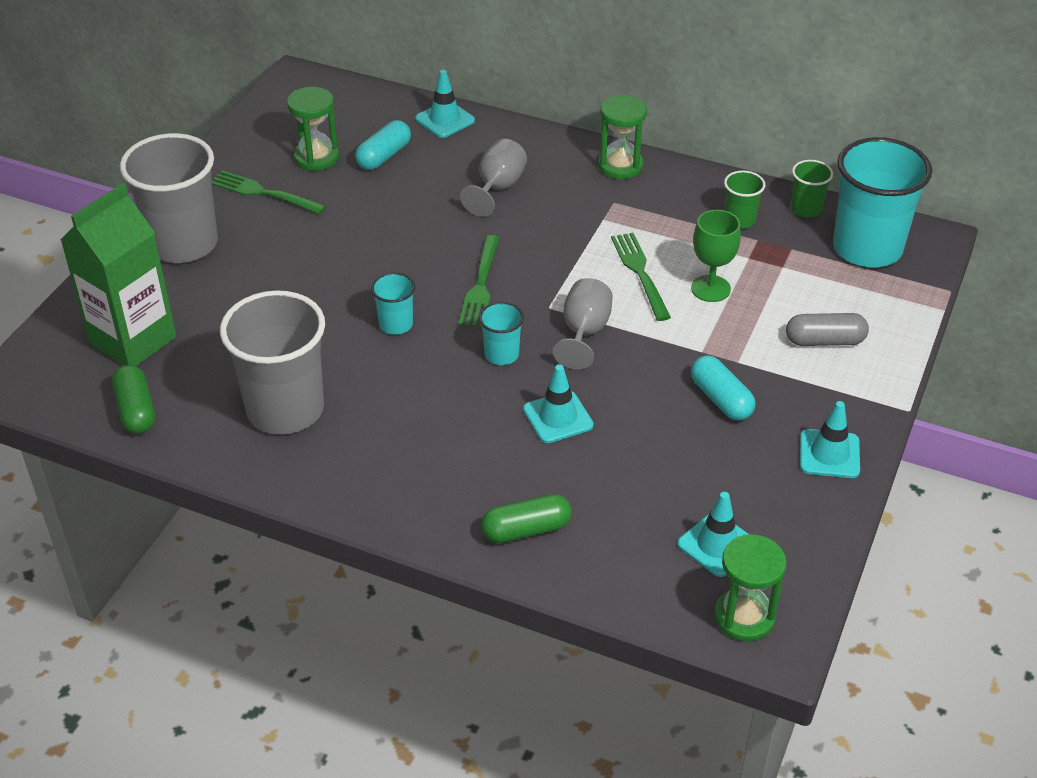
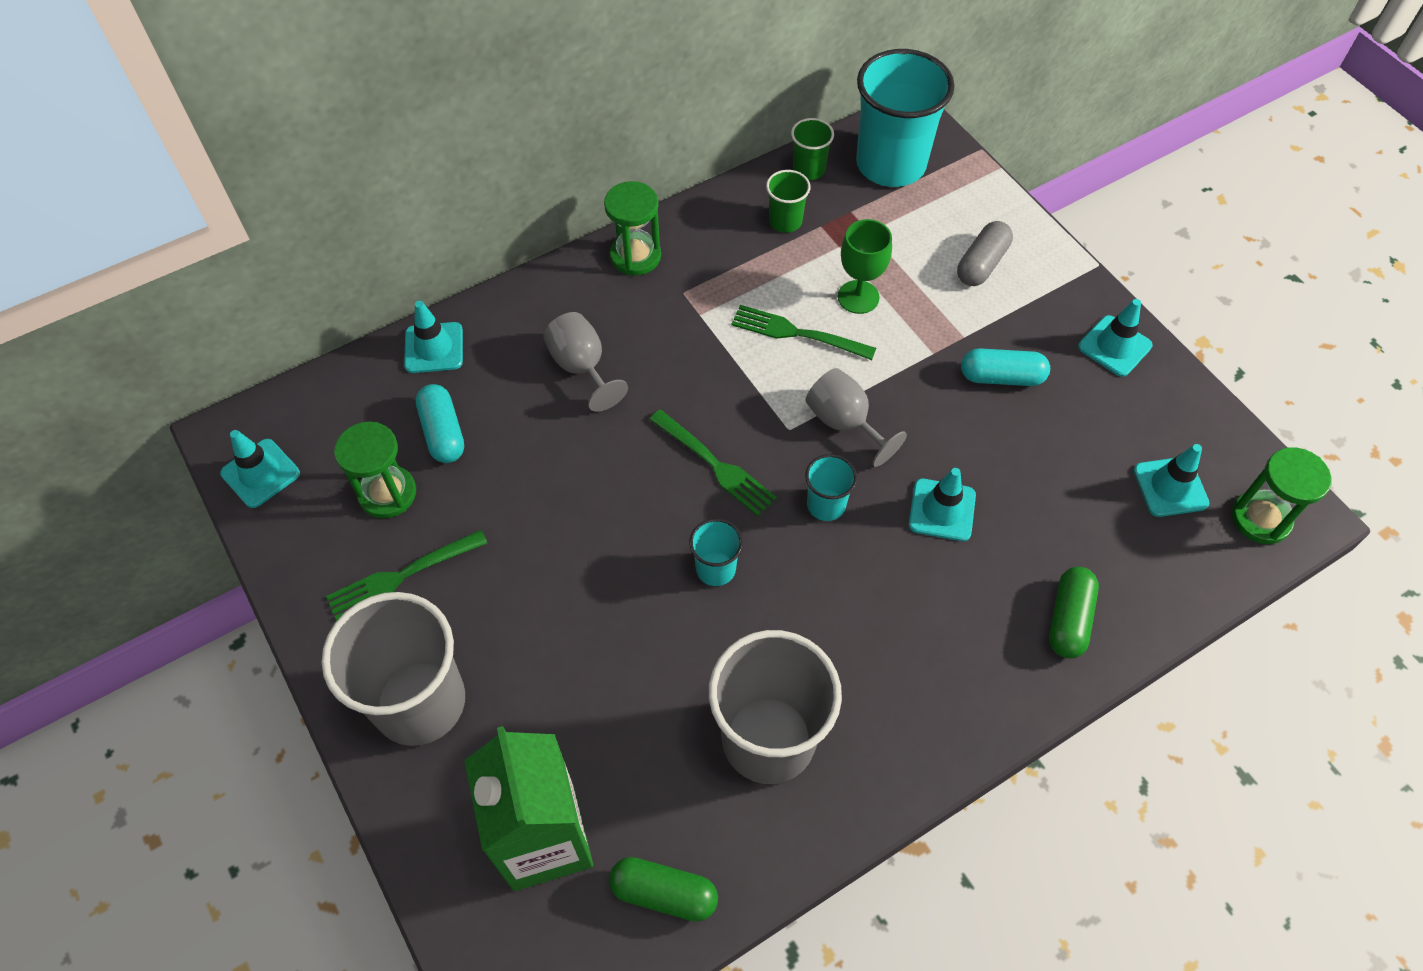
camera: 55 degrees left, 15 degrees up
(283, 103) = (260, 473): none -> turquoise traffic cone

